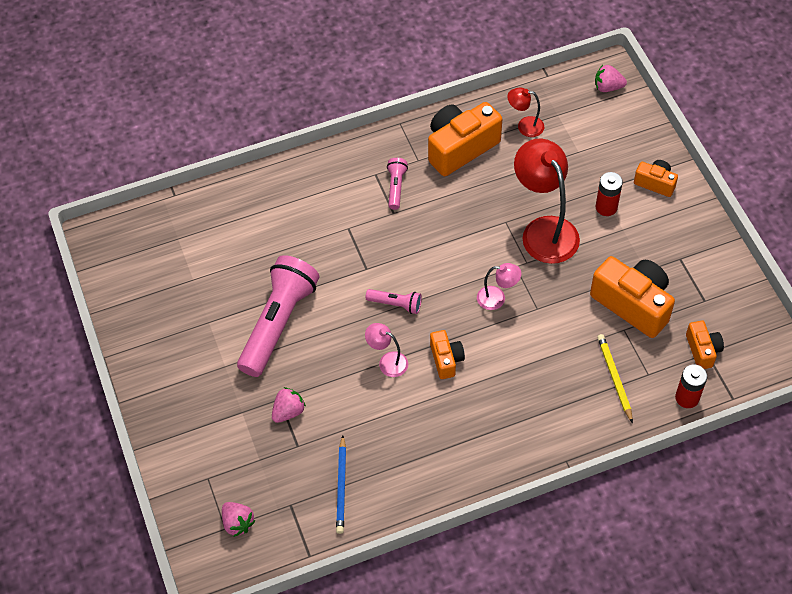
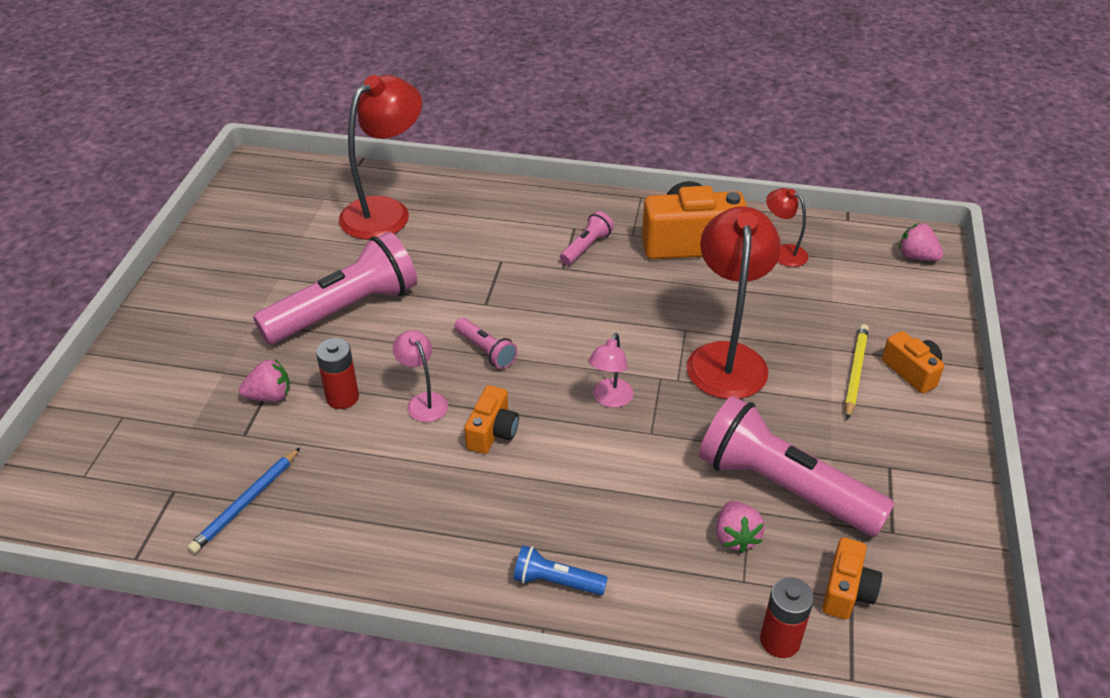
camera: 30 degrees right, 15 degrees down
(232, 227) = (385, 211): none -> red lamp
(238, 523) = (101, 478): pink strawberry -> pink strawberry (735, 537)
(497, 298) = (610, 399): pink lamp -> pink lamp turned 75 degrees clockwise
(553, 431) = (556, 581): none -> blue flashlight
(606, 207) = (826, 368): red battery -> red battery (342, 397)
(614, 378) = (691, 561): yellow pencil -> yellow pencil (855, 372)
(633, 304) = (783, 487): orange camera -> pink flashlight

